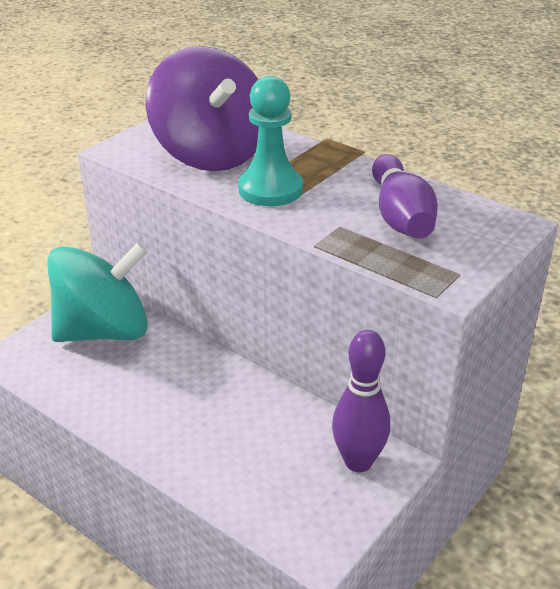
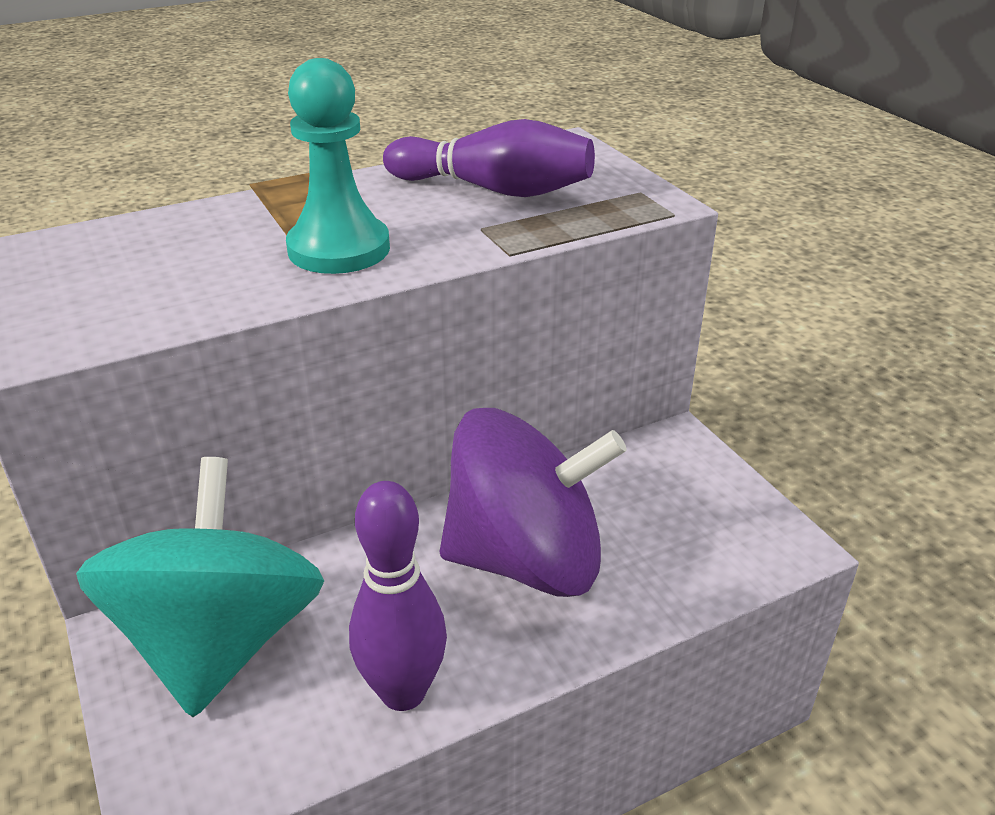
camera: 65 degrees left, 0 degrees up
(210, 154) = (176, 269): purple spinning top -> purple spinning top (526, 559)
(358, 462) = (663, 467): purple bowling pin -> purple bowling pin (403, 692)

